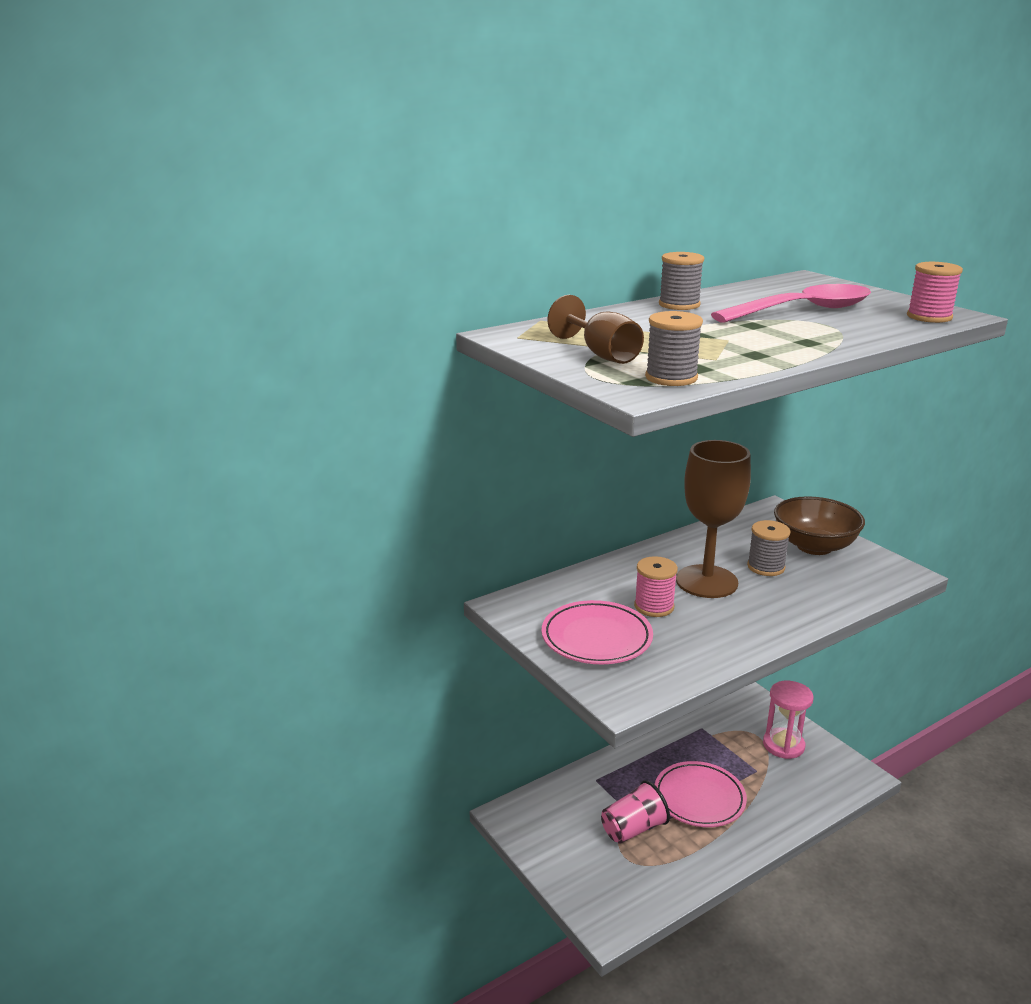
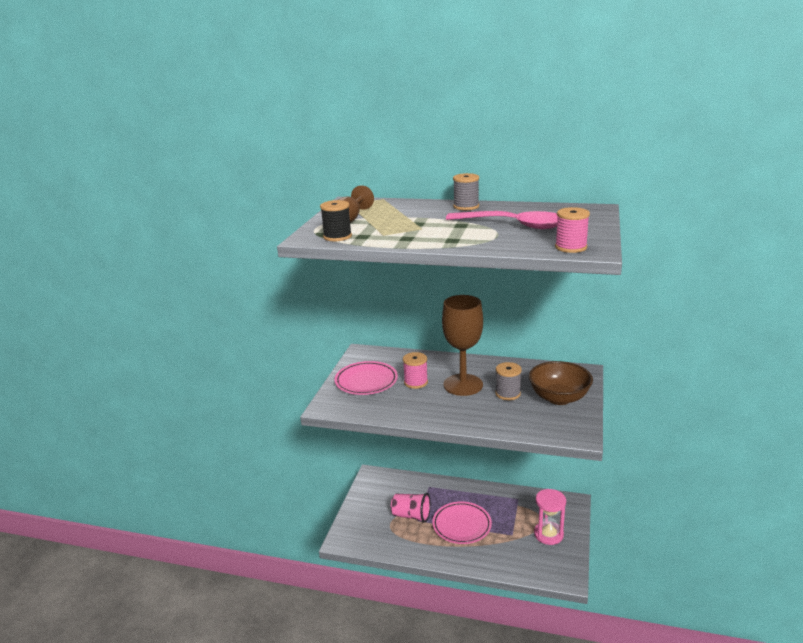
camera: 50 degrees right, 0 degrees up
(671, 378) = (337, 236): grey spool -> black spool

